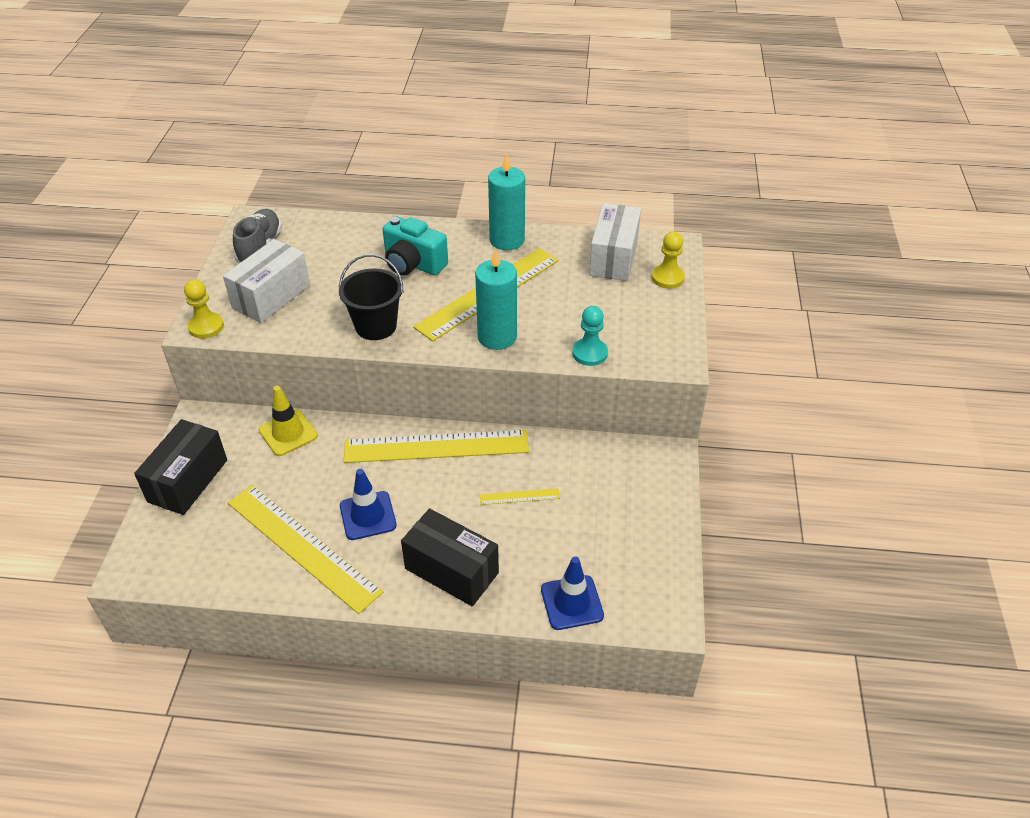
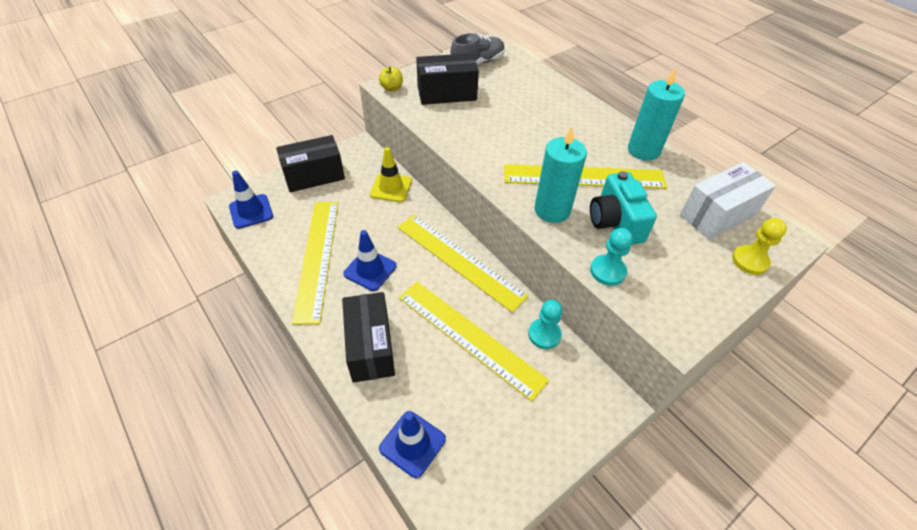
camera: 45 degrees right, 5 degrees up
(166, 563) = (251, 211): none -> blue traffic cone
(206, 327) = (392, 88): yellow pawn -> yellow apple
(271, 296) = (447, 93): white box -> black box
(376, 326) = (482, 149): black bucket -> none
(413, 264) = (556, 126): turquoise camera -> turquoise camera (615, 222)
(519, 496) = (470, 337): yellow ruler -> yellow ruler, size x2.42
(571, 449) = (544, 334): none -> turquoise pawn

